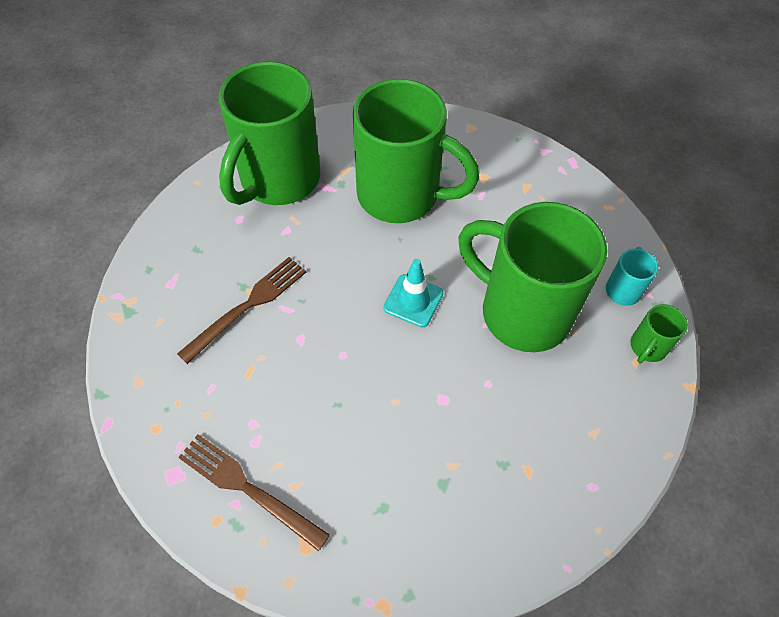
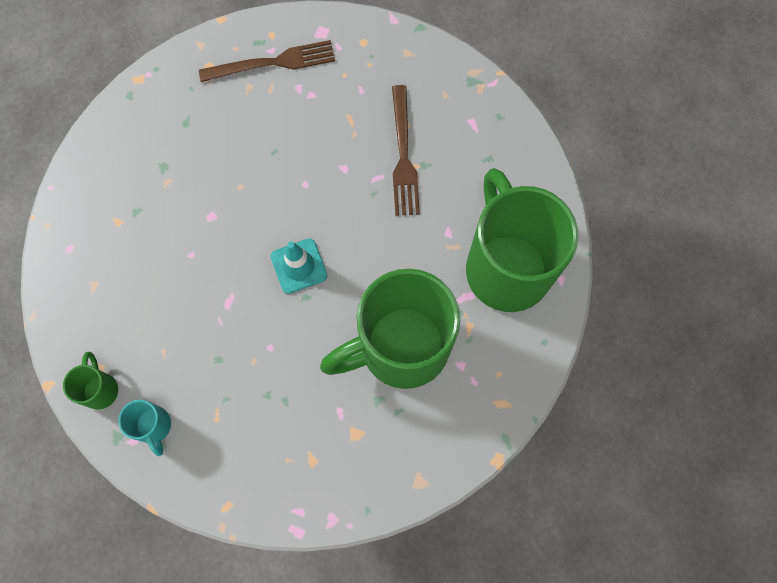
camera: 135 degrees right, 15 degrees up
(522, 312) = (214, 331): green mug -> none

